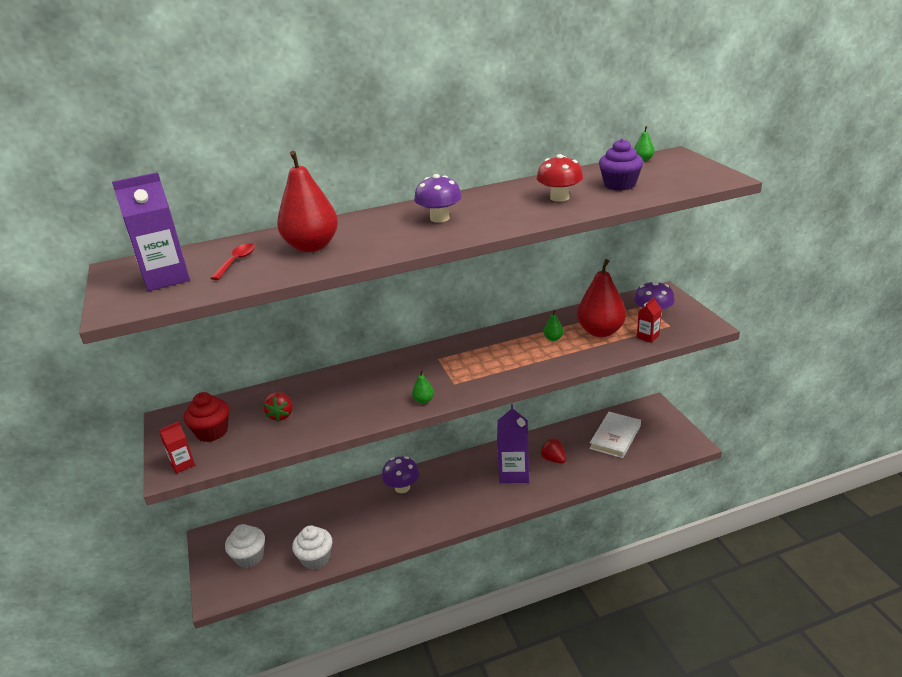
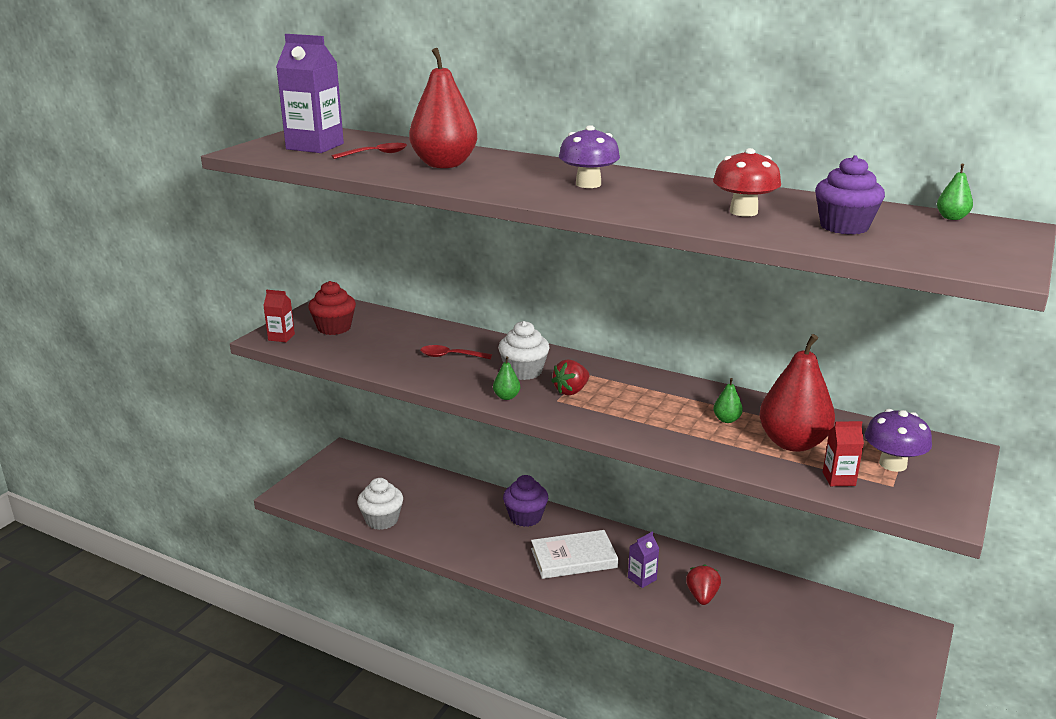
camera: 45 degrees right, 5 degrees down
(249, 557) = (345, 484): white cupcake -> white cupcake (524, 371)
(281, 415) = (392, 344): red strawberry -> red strawberry (571, 391)
(338, 398) = (450, 356): none -> red spoon
(402, 487) = (525, 517): purple mushroom -> purple cupcake
(514, 473) = (642, 578): purple carton -> purple carton, size x0.51
(615, 437) = (809, 626): white book -> white book (573, 558)

